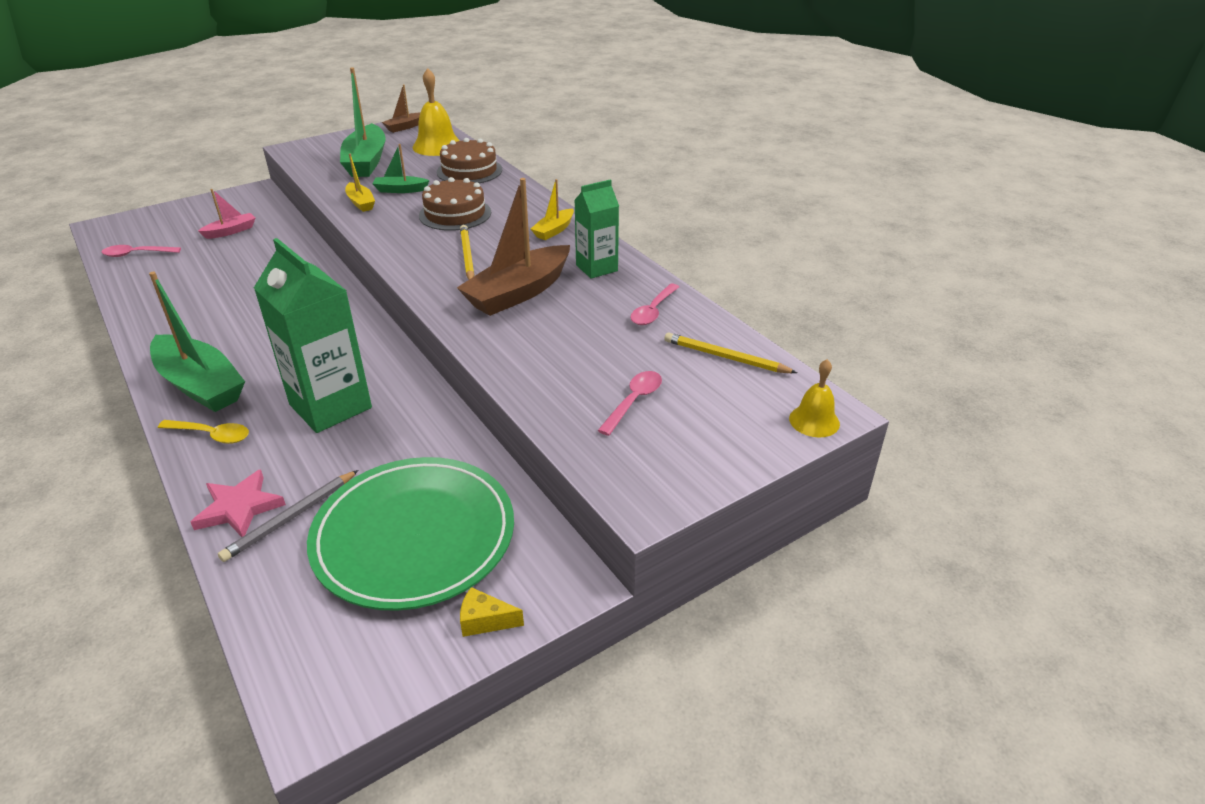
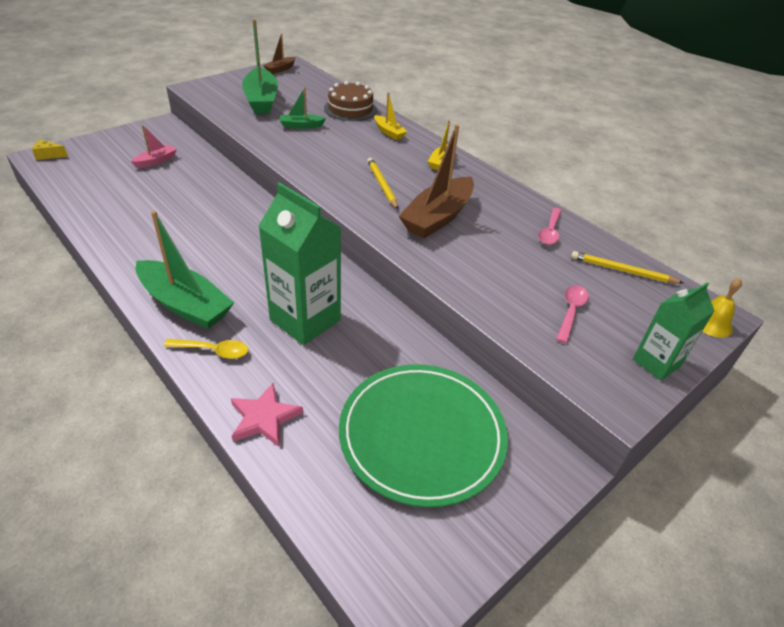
camera: 10 degrees left, 5 degrees up
(136, 254) = (80, 183): pink spoon -> none
(291, 517) = (312, 424): grey pencil -> none
(360, 203) = (273, 137): yellow boat -> yellow boat (389, 132)
(437, 146) = (314, 86): yellow bell -> none
(455, 214) = (355, 147): brown cake -> none
(485, 621) = (510, 508): yellow cheese -> yellow cheese (49, 155)
(596, 268) = (489, 194): green carton -> green carton (656, 363)

